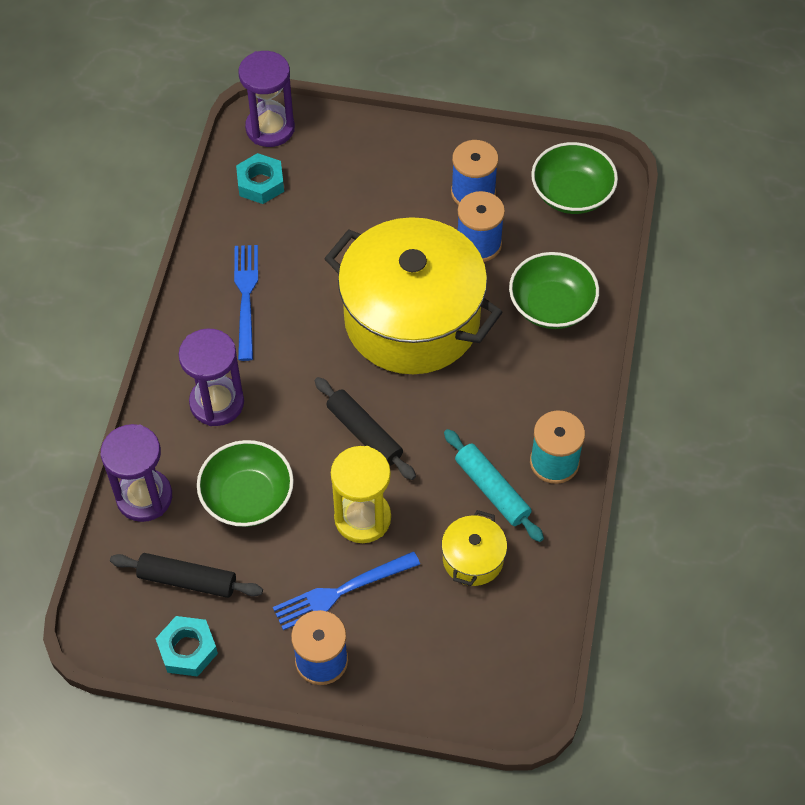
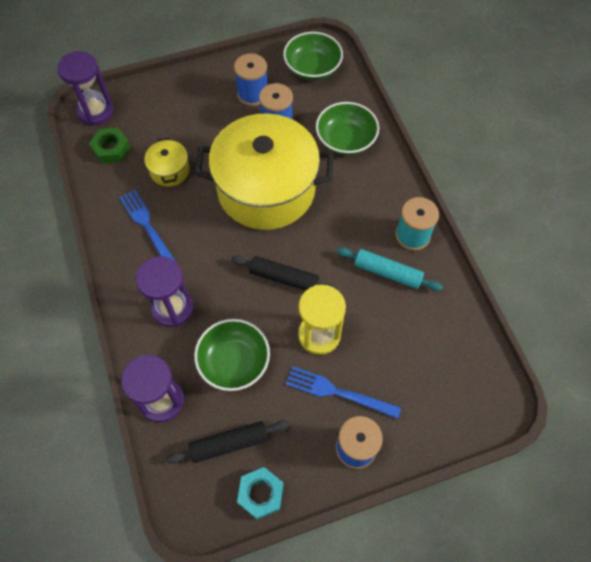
camera: 30 degrees left, 5 degrees up
(260, 183) = (111, 149): turquoise nut -> green nut
(341, 591) = (338, 392): blue fork -> blue fork turned 75 degrees clockwise
(473, 559) = (406, 324): yellow pot -> yellow pot (170, 170)

